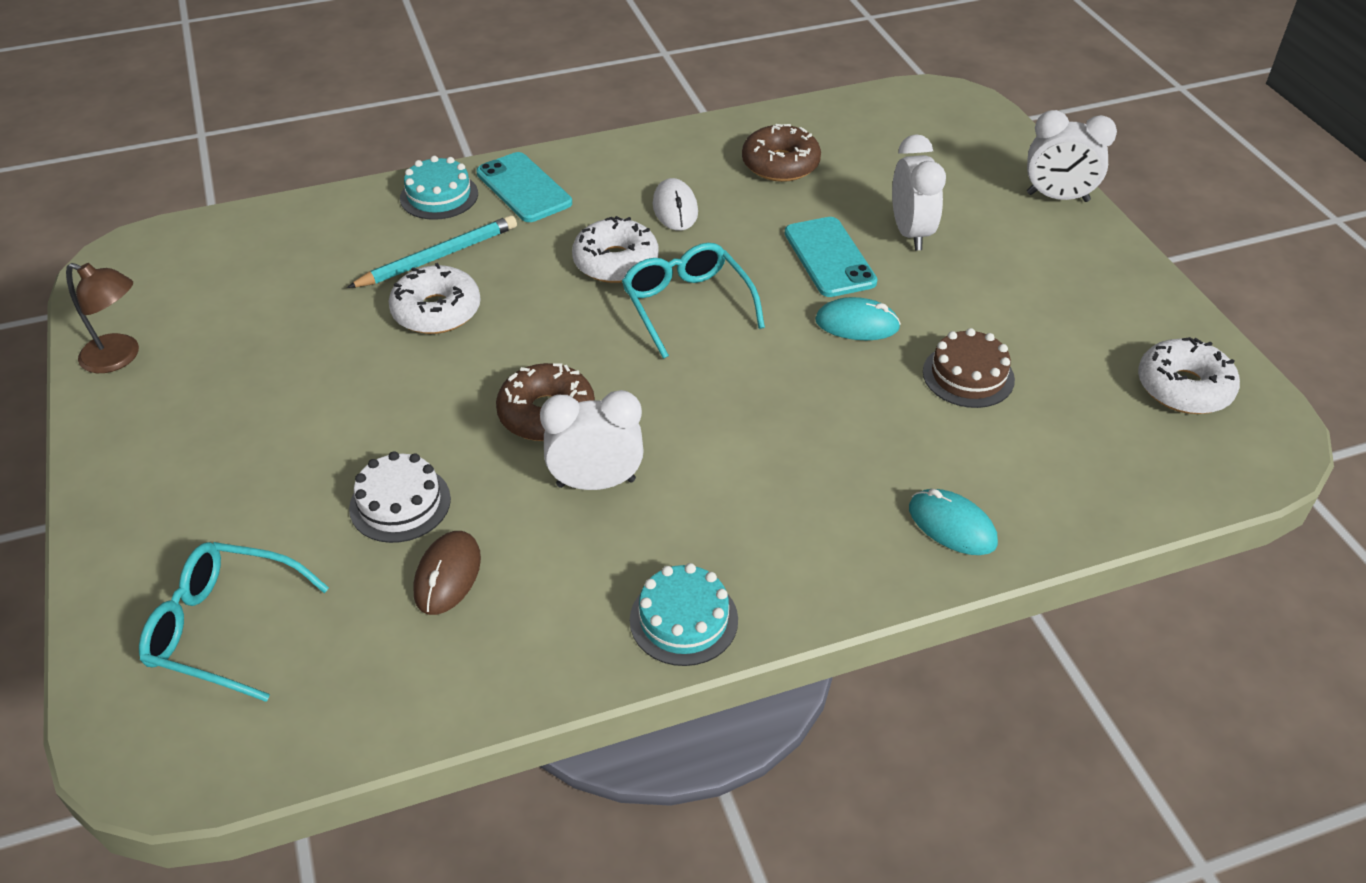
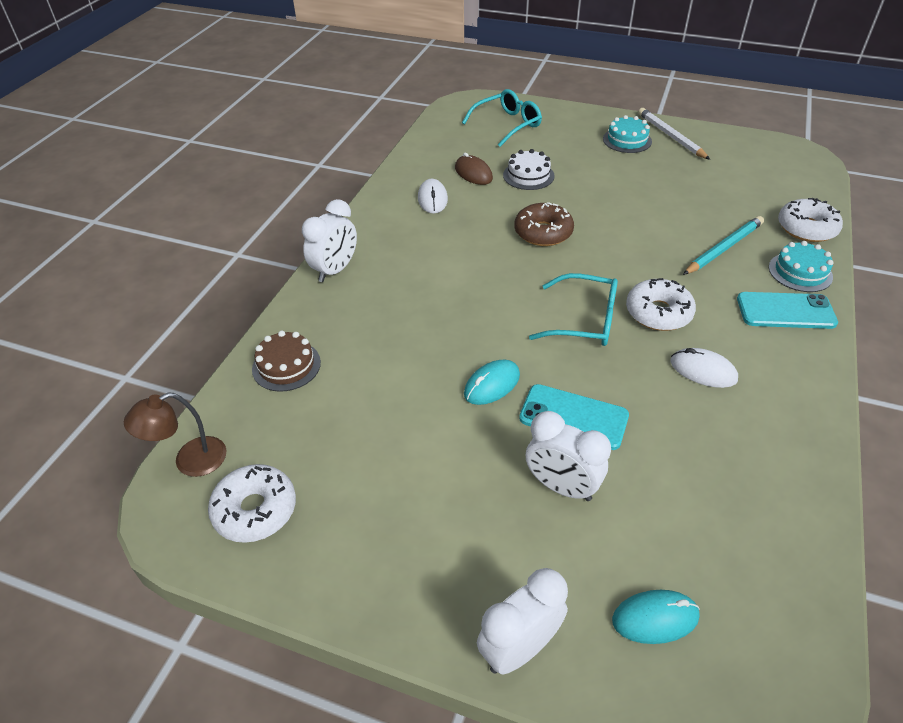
camera: 130 degrees right, 0 degrees up
(120, 357) = (709, 138): brown lamp -> brown lamp (190, 461)
(140, 399) = (670, 136): none -> white pencil
(436, 311) = (666, 230): white donut -> white donut (806, 228)
(438, 257) = (724, 248): turquoise pencil -> turquoise pencil turned 135 degrees counterclockwise
(571, 580) = (432, 199): none -> white mouse
(596, 483) = (479, 227): white clock -> white clock (335, 270)
(683, 620) = (376, 216): turquoise cake -> turquoise cake (627, 140)
(780, 164) = (727, 469): brown donut -> none
(952, 525) = (313, 320): turquoise mouse -> turquoise mouse (655, 618)
(968, 375) = (393, 404): brown cake -> brown cake (286, 365)

